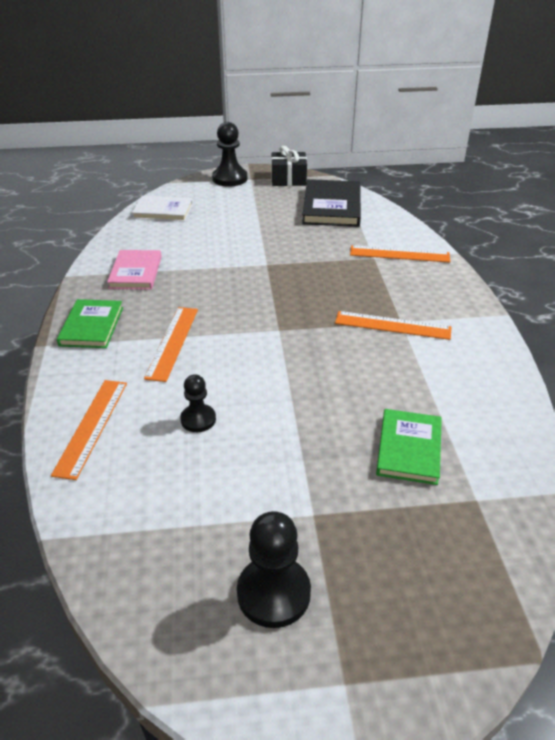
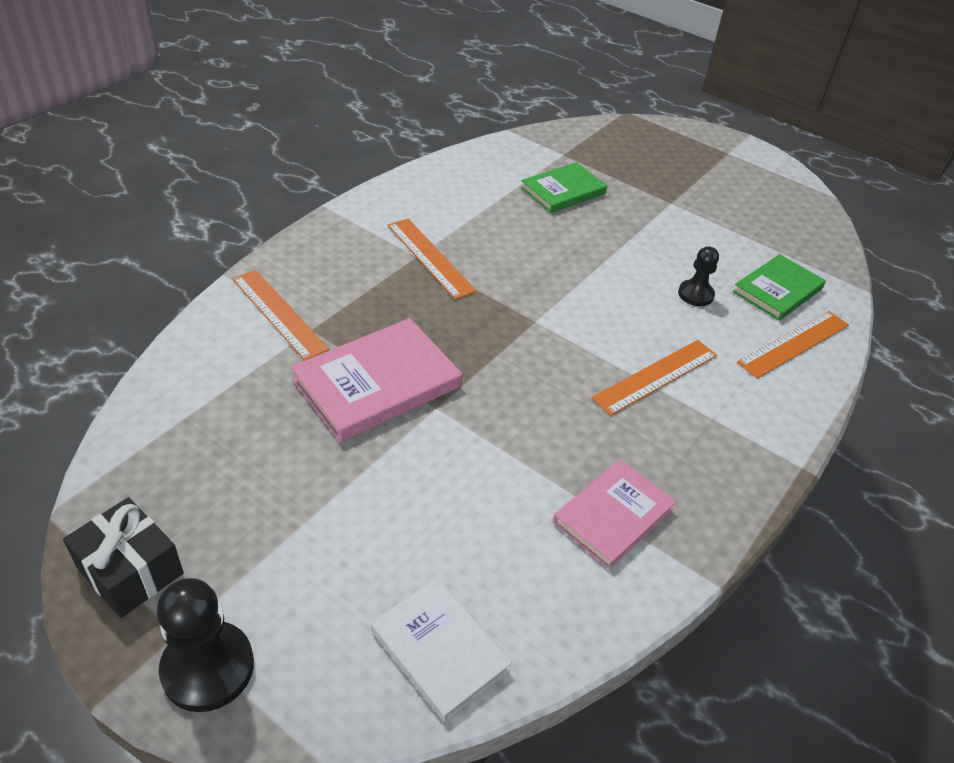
camera: 140 degrees left, 5 degrees up
(91, 326) = (732, 458): green book -> green book (777, 290)
(273, 593) = (733, 191): black pawn -> none
(306, 257) = (377, 383): none -> pink book
(332, 207) = (199, 444): black book -> none

